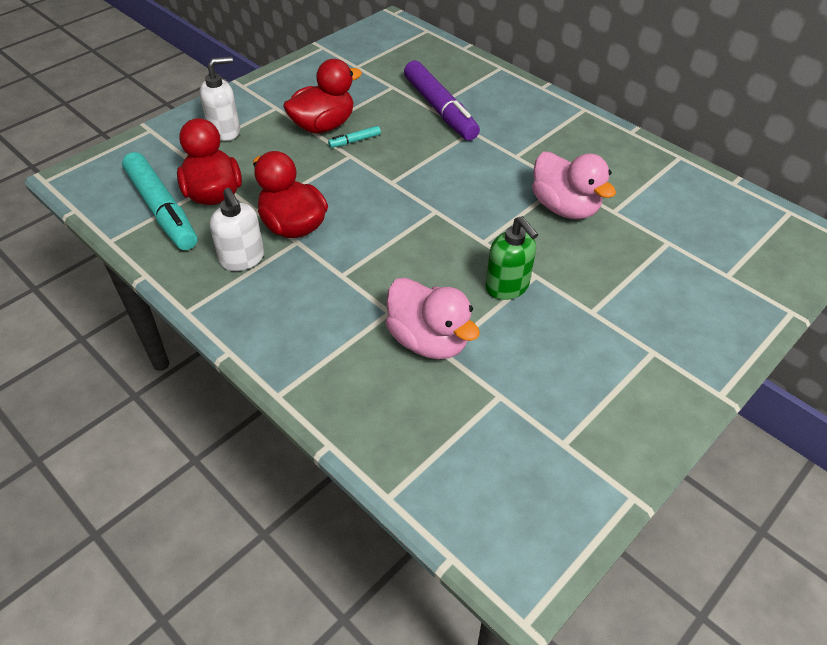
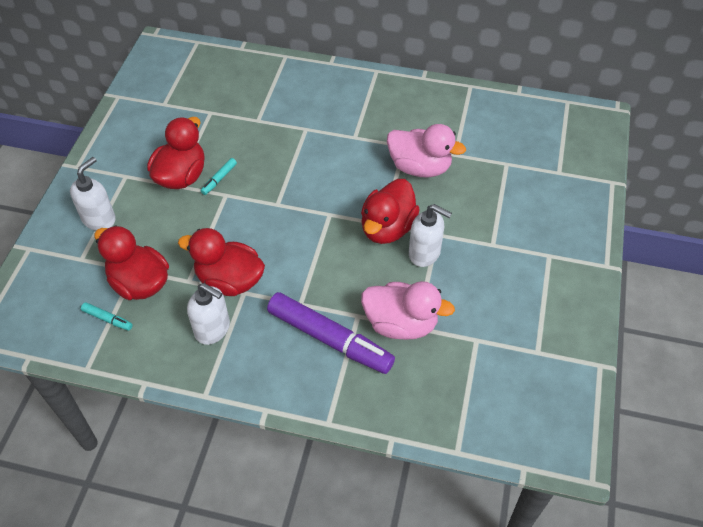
camera: 30 degrees left, 5 degrees up
(162, 210) = (107, 319): turquoise marker -> turquoise marker, size x0.41
(440, 109) = (266, 118): purple marker -> purple marker (330, 339)
(485, 247) = (387, 228): none -> red duck
(507, 287) = (425, 253): green soap dispenser -> white soap dispenser

